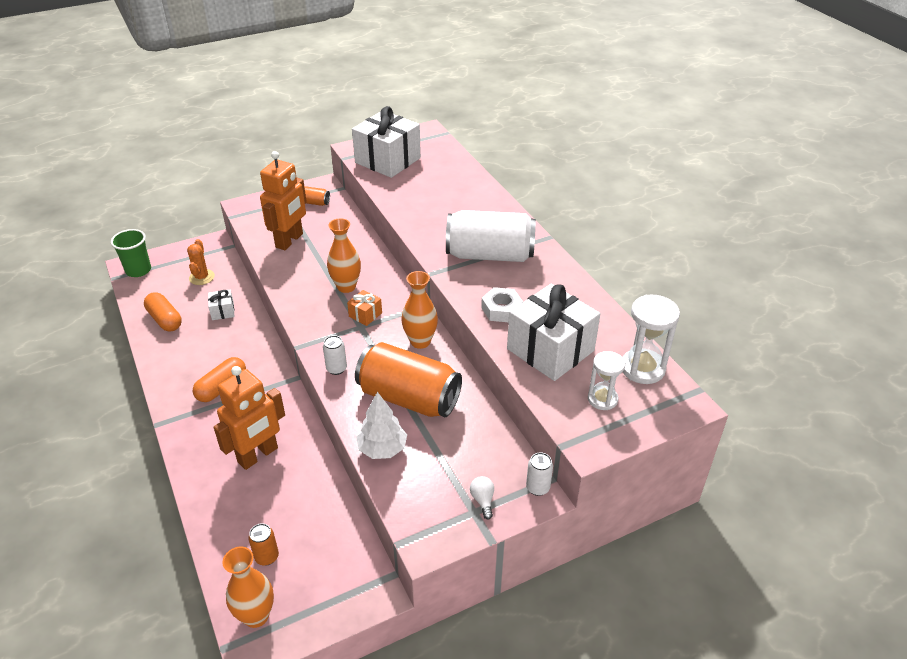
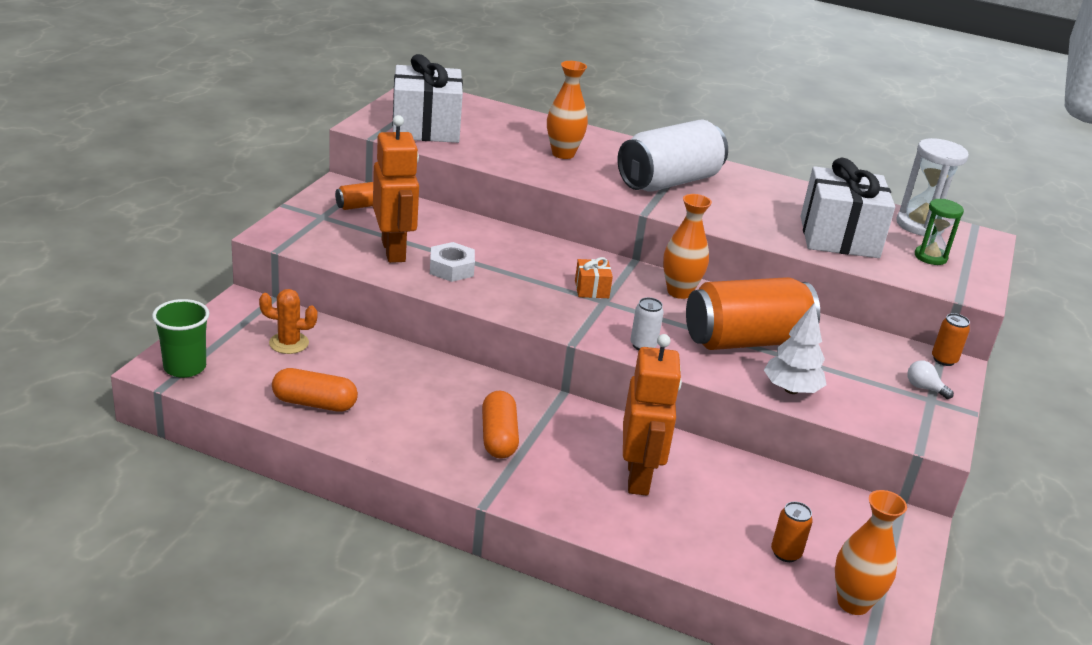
camera: 45 degrees left, 10 degrees down
(202, 277) = (289, 343): orange cactus -> orange cactus turned 45 degrees counterclockwise
(223, 311) = (375, 366): white gift -> none
(346, 287) = (531, 272): orange vase -> orange vase (563, 154)
(501, 309) = (752, 221): white nut -> white nut (451, 268)
(537, 488) = (944, 360): white can -> orange can
(602, 399) = (930, 257): white hourglass -> green hourglass

